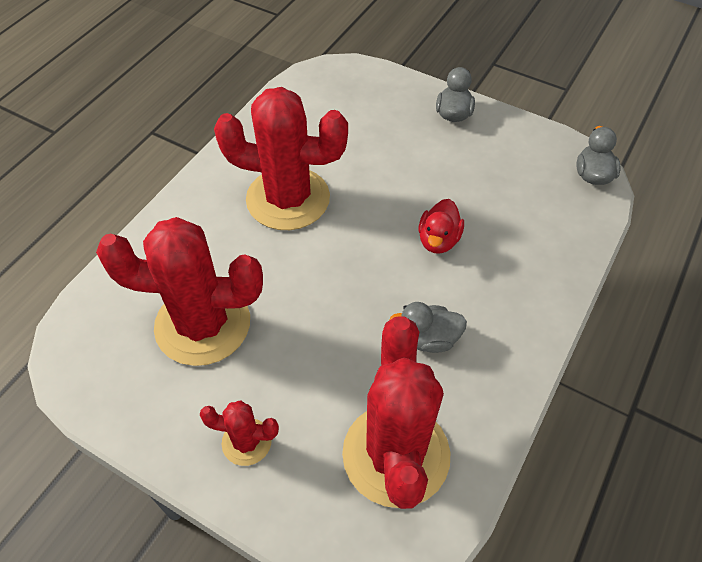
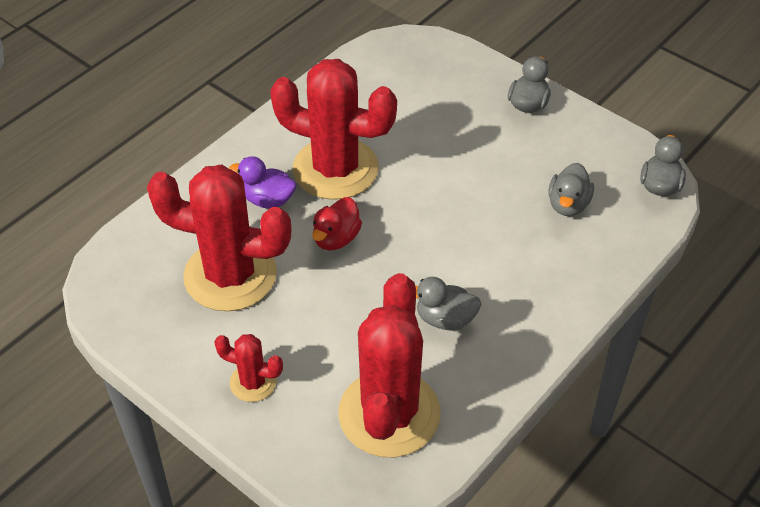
camera: 10 degrees right, 5 degrees down
(227, 239) = (267, 199): none -> purple duck
(438, 240) = (479, 229): red duck -> red duck (336, 238)
(515, 204) = (568, 204): none -> grey duck

